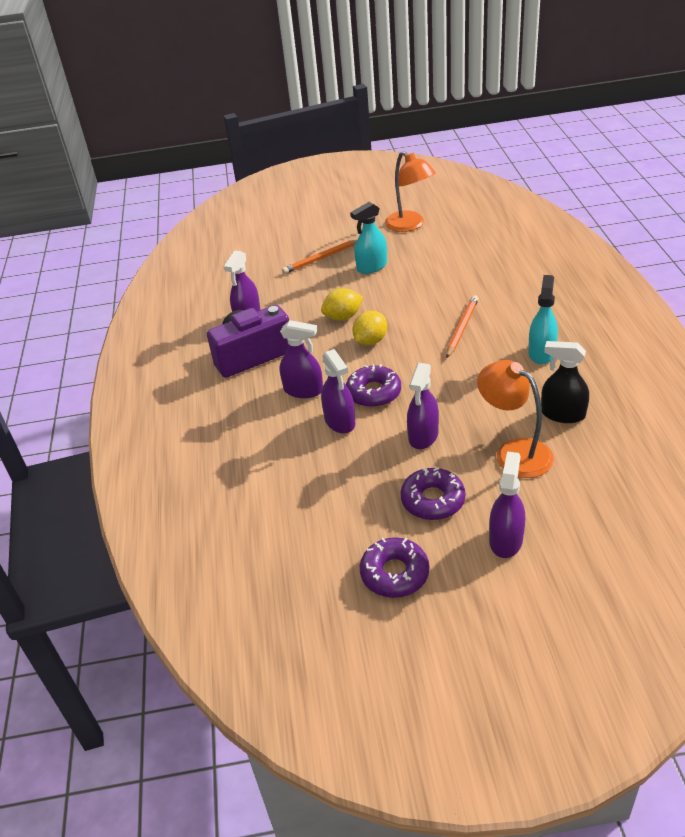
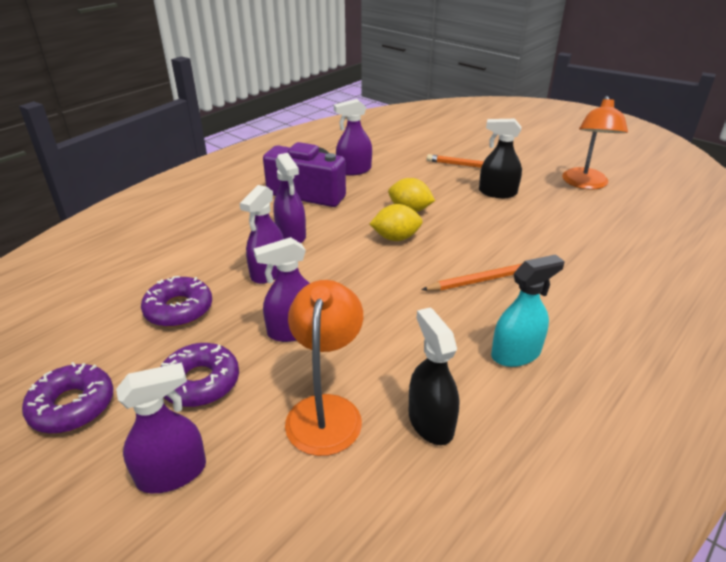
camera: 45 degrees right, 5 degrees down
(372, 267) = (497, 192): turquoise spray bottle -> black spray bottle
(374, 392) = (326, 272): purple donut -> purple donut (179, 309)

